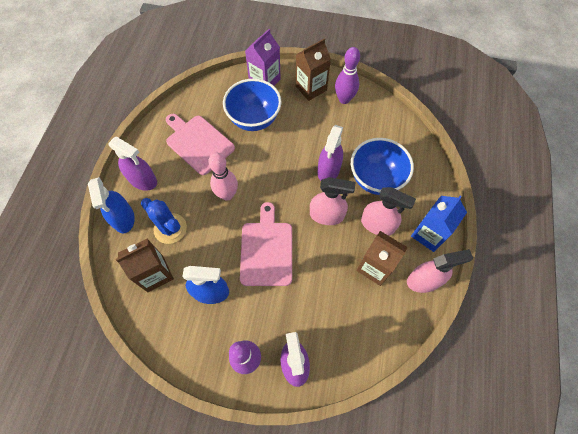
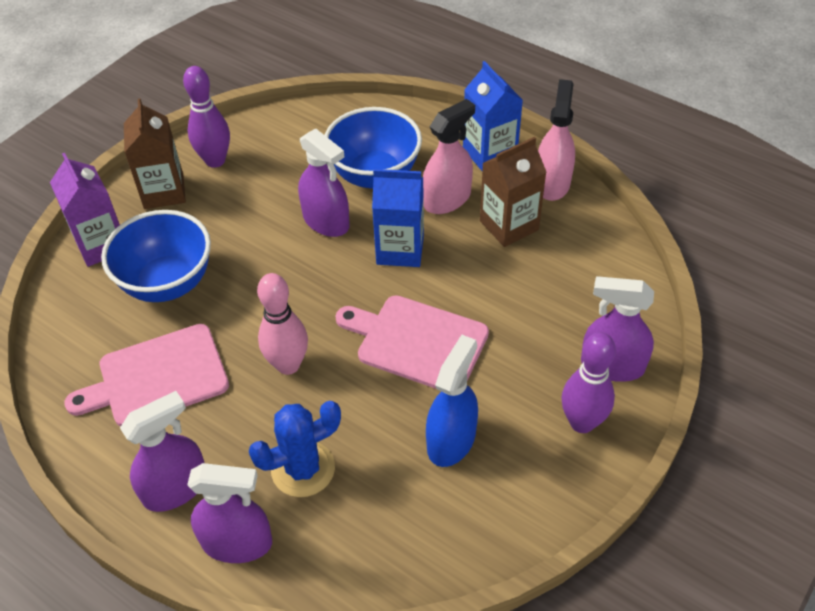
camera: 65 degrees left, 15 degrees down
(123, 218) = (237, 542): blue spray bottle -> purple spray bottle
(155, 274) = (378, 516): brown carton -> none
(327, 215) = (400, 249): pink spray bottle -> blue carton

